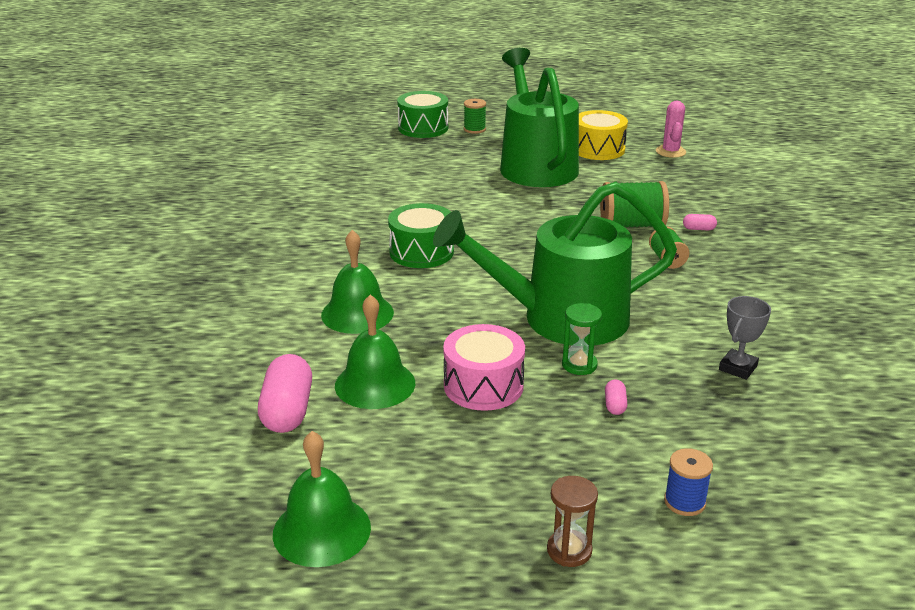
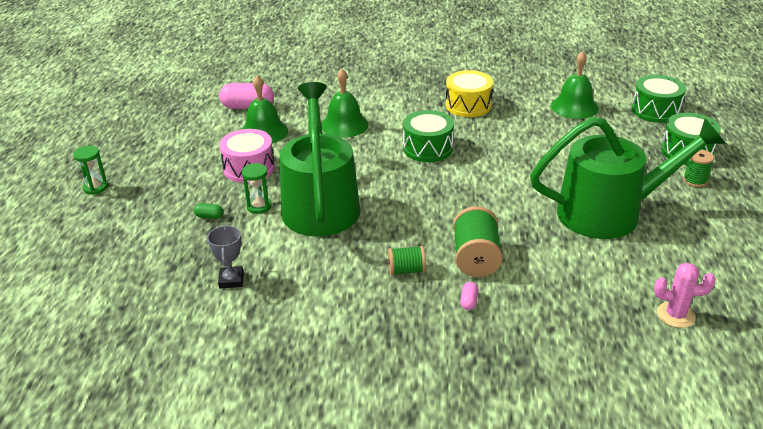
camera: 95 degrees right, 5 degrees up
(321, 530) = (150, 120): green bell -> green bell (574, 107)
(341, 134) = (655, 110): none -> green drum
(569, 550) = (95, 187): brown hourglass -> green hourglass
(598, 149) = (665, 258): yellow drum -> yellow drum (468, 105)
(615, 405) = (209, 216): pink capsule -> green capsule
(684, 502) = (108, 231): blue spool -> none
(738, 368) = (231, 280): grey trophy -> grey trophy turned 45 degrees clockwise

